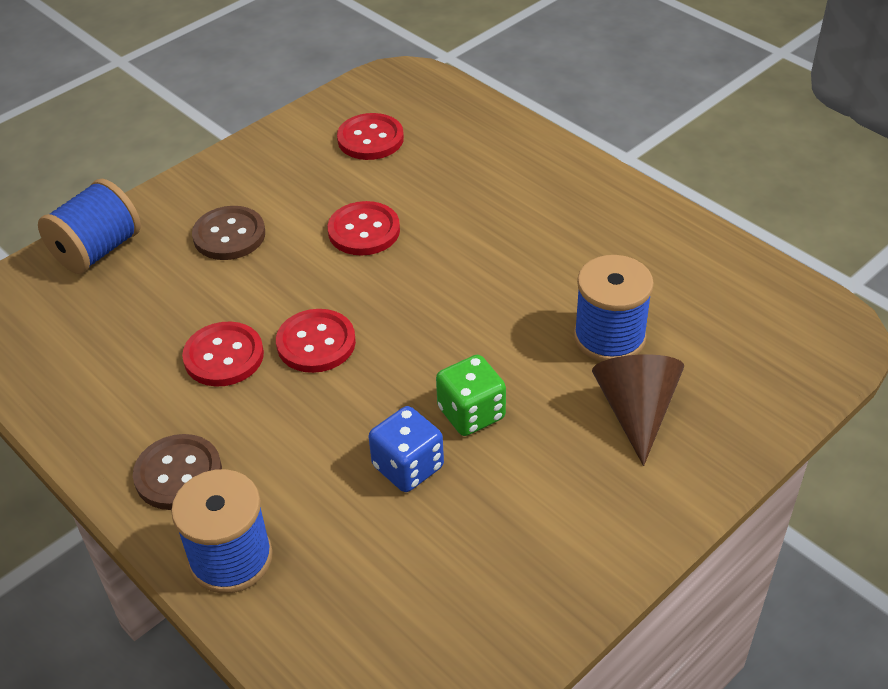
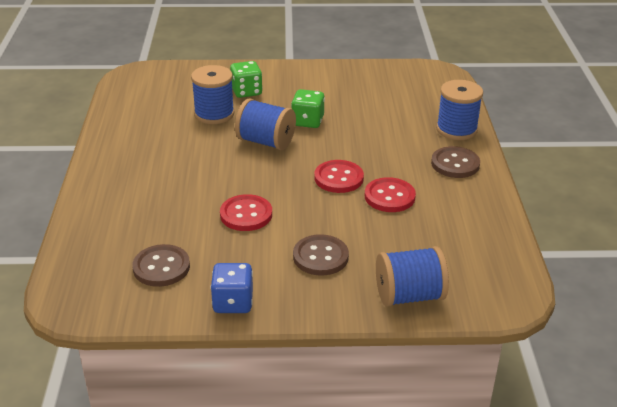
camera: 140 degrees left, 10 degrees down
(370, 139) = (161, 267): red button -> brown button
(408, 467) = (355, 120): blue dice -> blue dice (233, 302)
(476, 338) = (266, 142): none -> blue spool
(636, 411) = (246, 91): brown cone -> green dice

